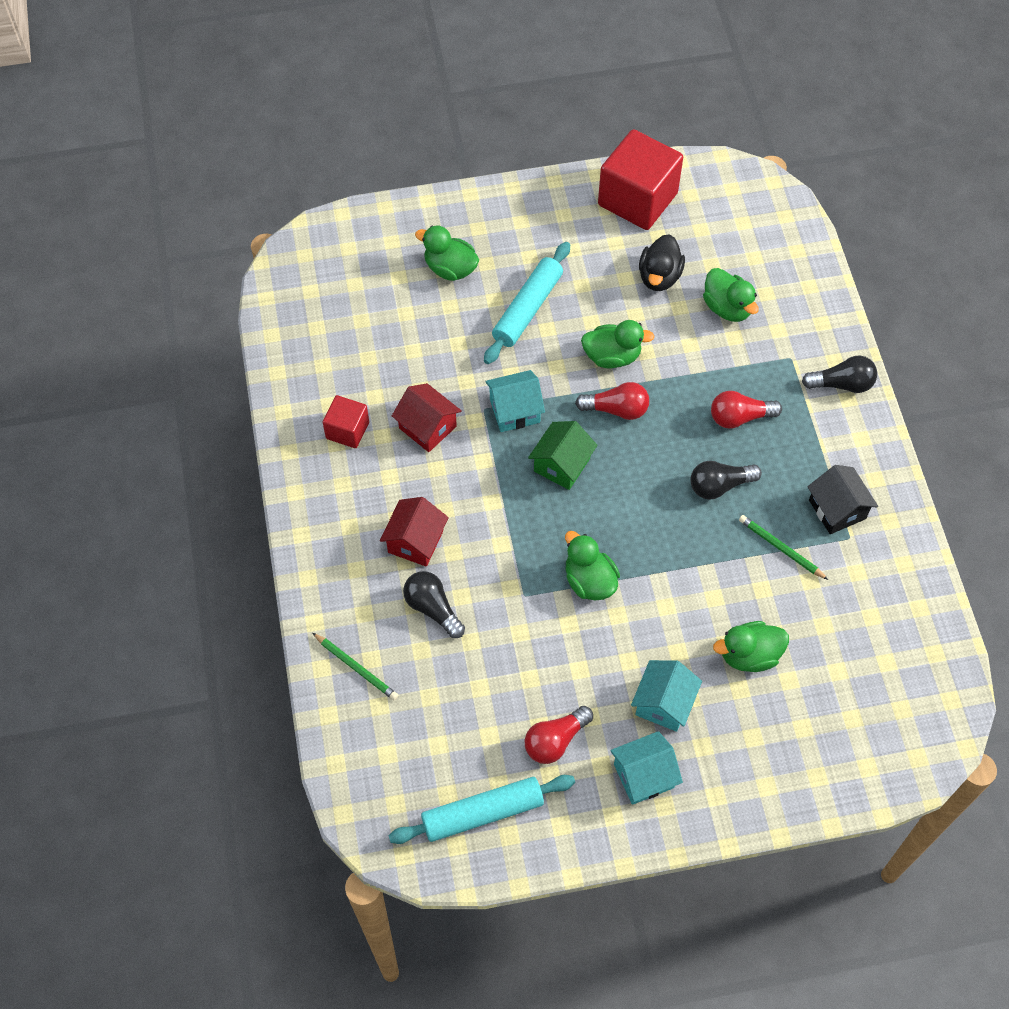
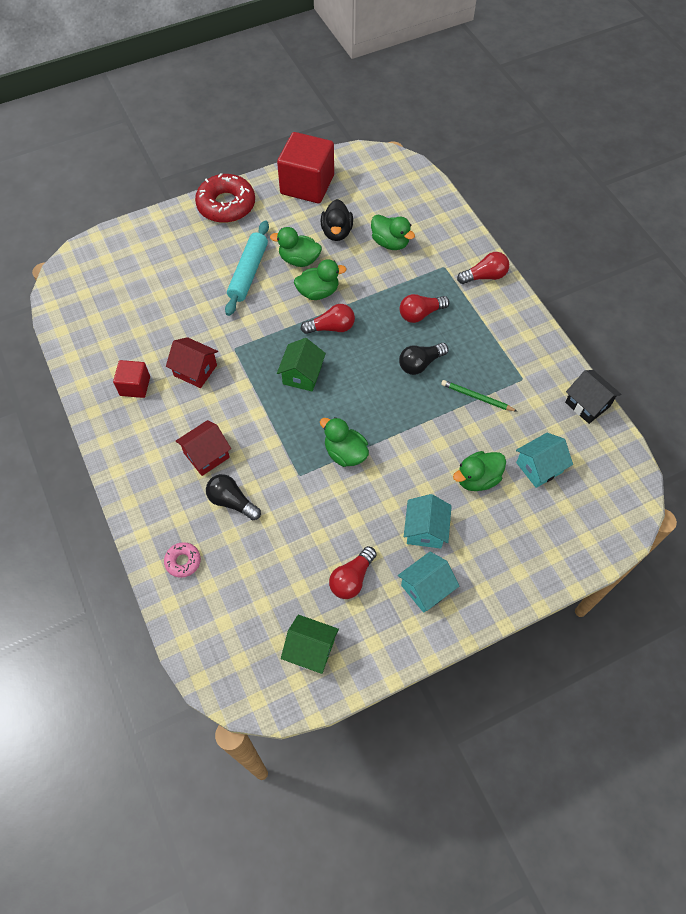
camera: 15 degrees left, 0 degrees up
(356, 668) = (183, 561): green pencil -> pink donut
(415, 541) = (206, 455): red house -> red house turned 45 degrees clockwise
(450, 268) = (185, 257): green duck -> green duck (299, 260)
(482, 813) = (310, 650): turquoise rolling pin -> green house
(514, 411) = (257, 344): turquoise house -> turquoise house (539, 467)
(522, 206) = (226, 205): none -> red donut
(837, 509) = (508, 361): black house -> black house (587, 404)
(842, 384) = (484, 276): black light bulb -> red light bulb

